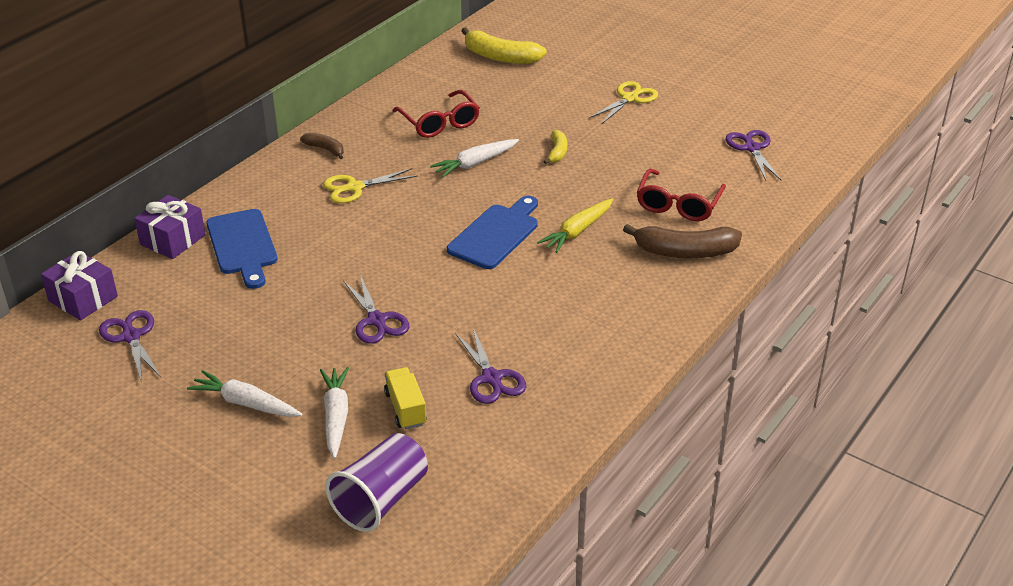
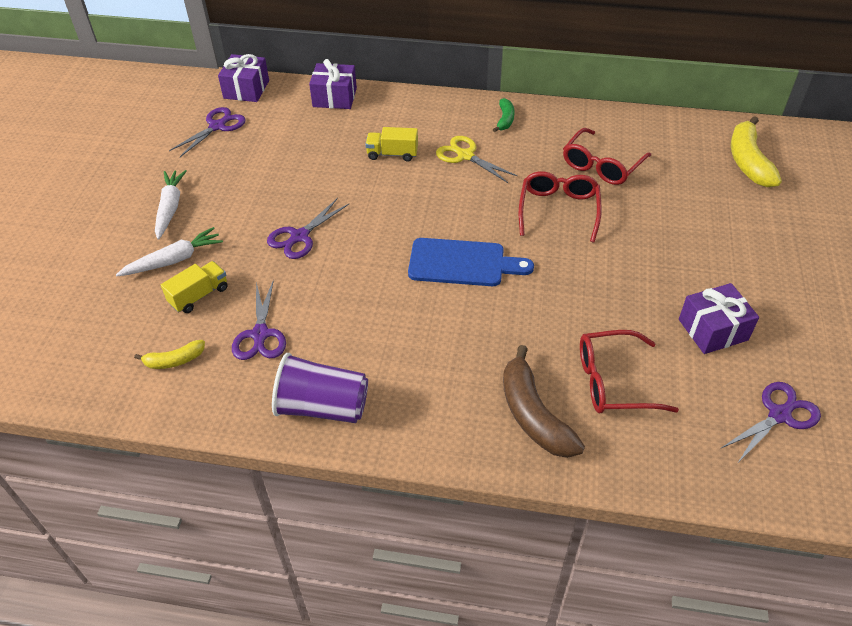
camera: 65 degrees right, 10 degrees up
(242, 245) = (349, 131): blue cutting board -> none
(308, 229) = (392, 154): none -> yellow truck
(325, 149) = (505, 120): brown banana -> green banana
(381, 499) = (89, 322): purple cup -> purple cup (322, 407)
(475, 163) = (558, 210): white carrot -> red glasses
(491, 378) = (260, 334): purple scissors -> purple scissors turned 45 degrees counterclockwise
(557, 152) = (625, 257): yellow banana -> yellow banana (174, 360)
(577, 232) = (506, 317): yellow carrot -> none
(630, 98) = (773, 277): yellow scissors -> none
(660, 143) = (713, 330): none -> purple gift

